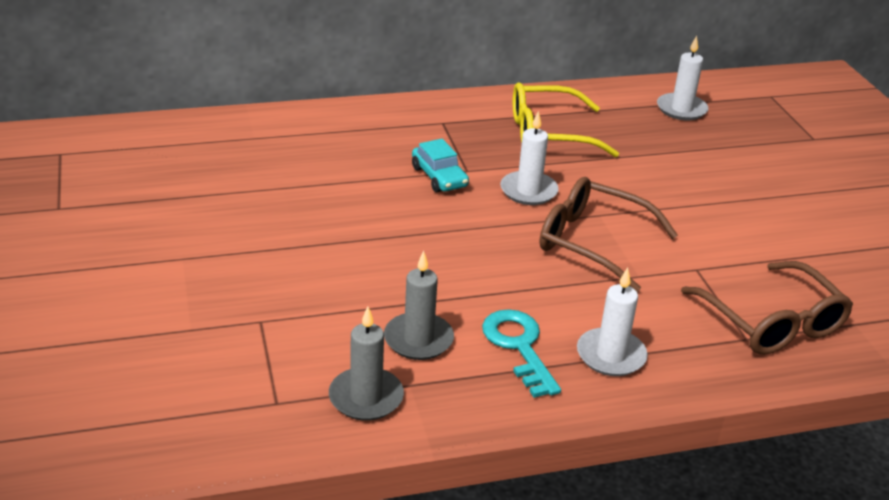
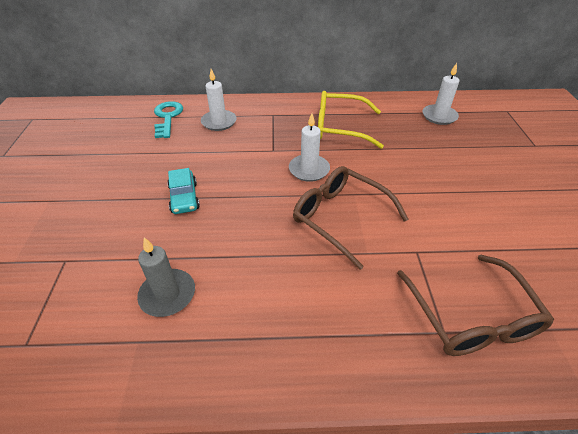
camera: 15 degrees right, 10 degrees up
(366, 397) = (95, 350): grey candle -> none
(439, 177) = (252, 154): turquoise car -> turquoise car (184, 198)
(519, 347) = (243, 314): turquoise key -> turquoise key (167, 117)
(611, 355) = (316, 334): white candle -> white candle (219, 122)

